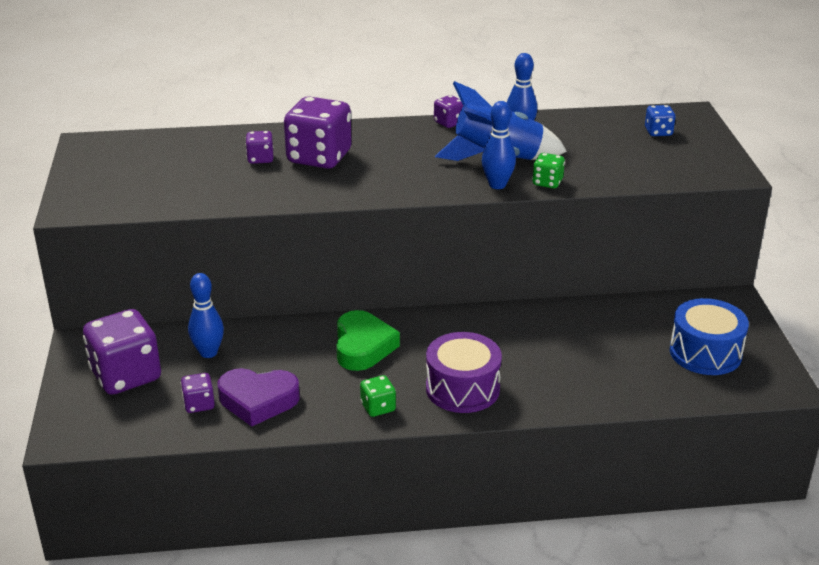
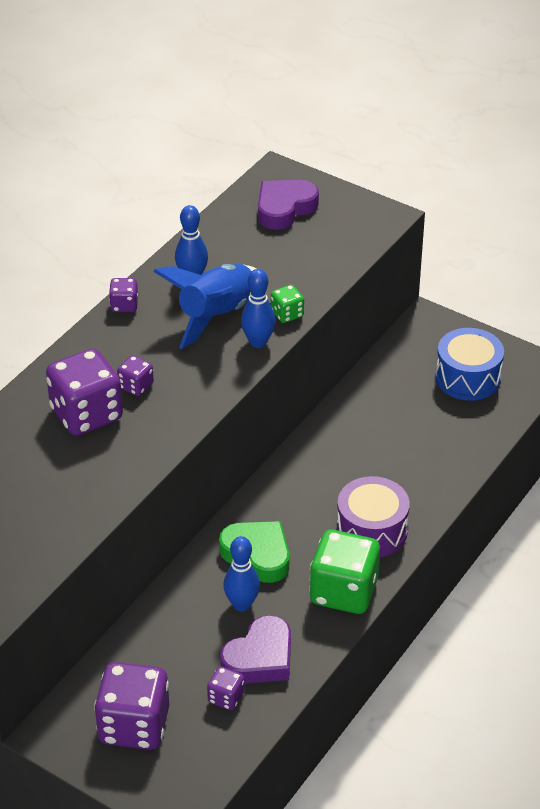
camera: 50 degrees left, 10 degrees up
(208, 352) = (160, 654): blue bowling pin -> blue bowling pin (242, 604)
(260, 159) = (43, 451): purple dice -> purple dice (136, 386)
(378, 407) = (343, 592): green dice -> green dice, size x2.10
(658, 132) = (284, 208): blue dice -> purple heart

